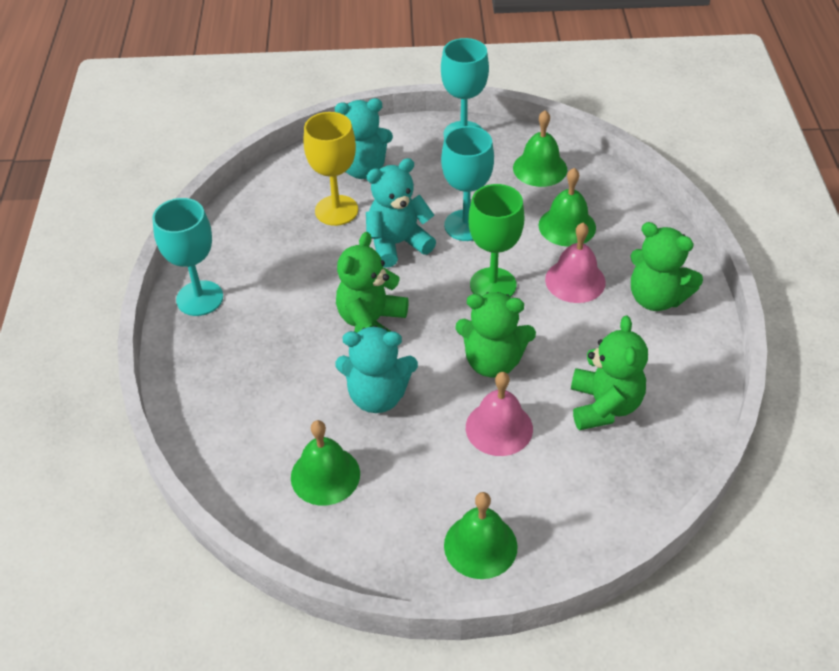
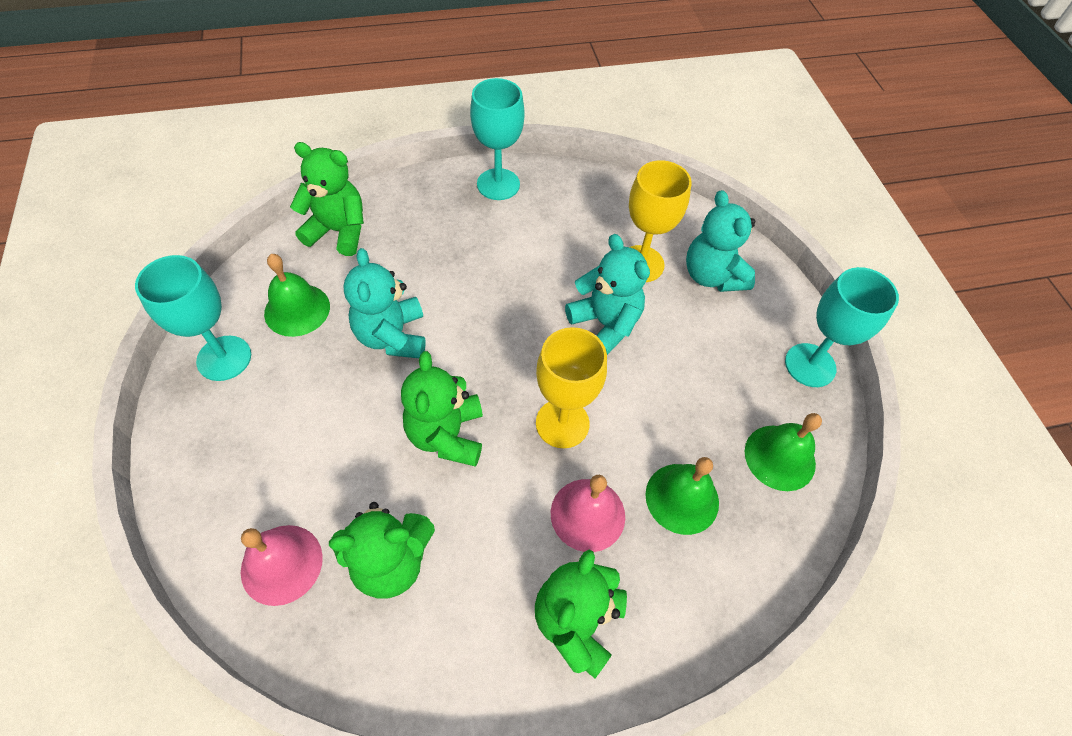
camera: 75 degrees right, 10 degrees up
(371, 322) = (488, 317): green teddy bear -> green teddy bear (338, 231)
(466, 225) = (652, 386): turquoise goblet -> turquoise goblet (224, 358)
(480, 545) = (208, 447): green bell -> none
(493, 285) = (562, 423): green goblet -> yellow goblet
(499, 428) = (355, 450): pink bell -> pink bell (281, 564)

